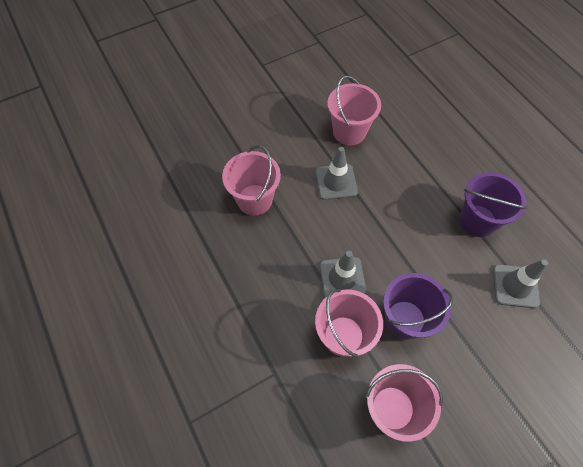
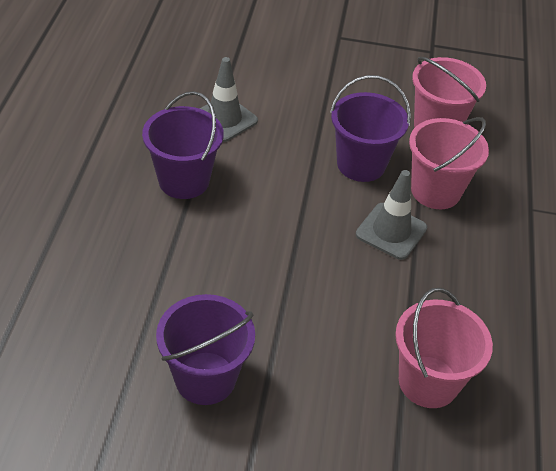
camera: 145 degrees left, 15 degrees down
(336, 182) = (296, 327): grey traffic cone -> none
(349, 132) = (205, 378): pink bucket -> purple bucket

